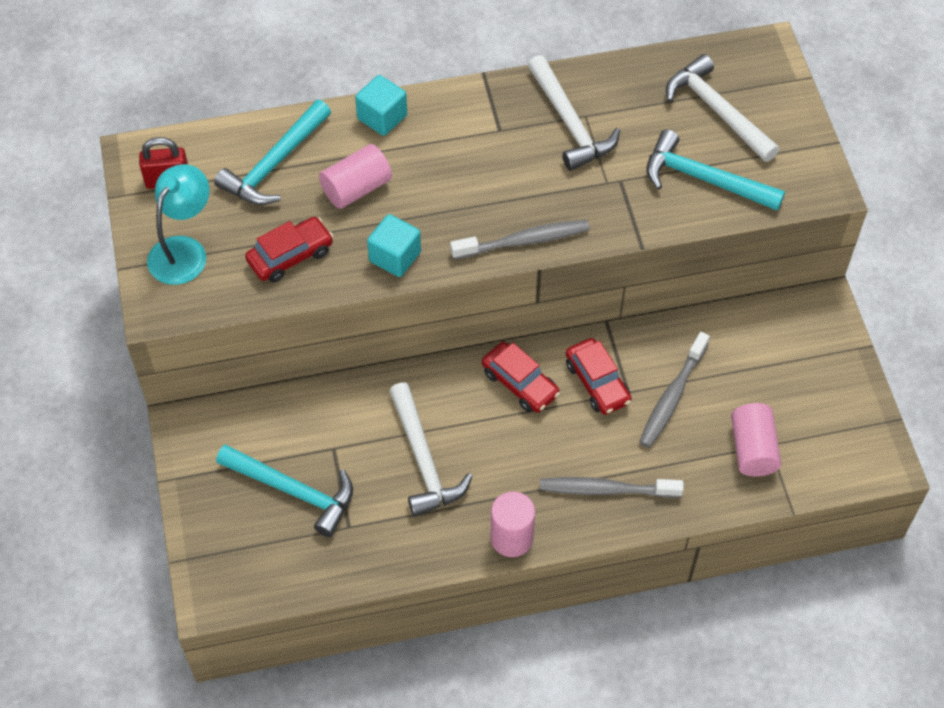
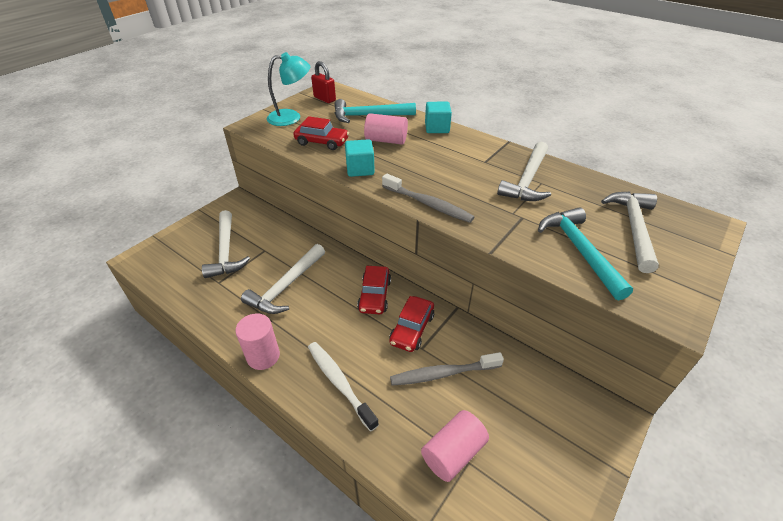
camera: 50 degrees right, 15 degrees down
(293, 491) = (226, 251): turquoise hammer -> white hammer
(606, 489) = (339, 383): grey toothbrush -> white toothbrush

